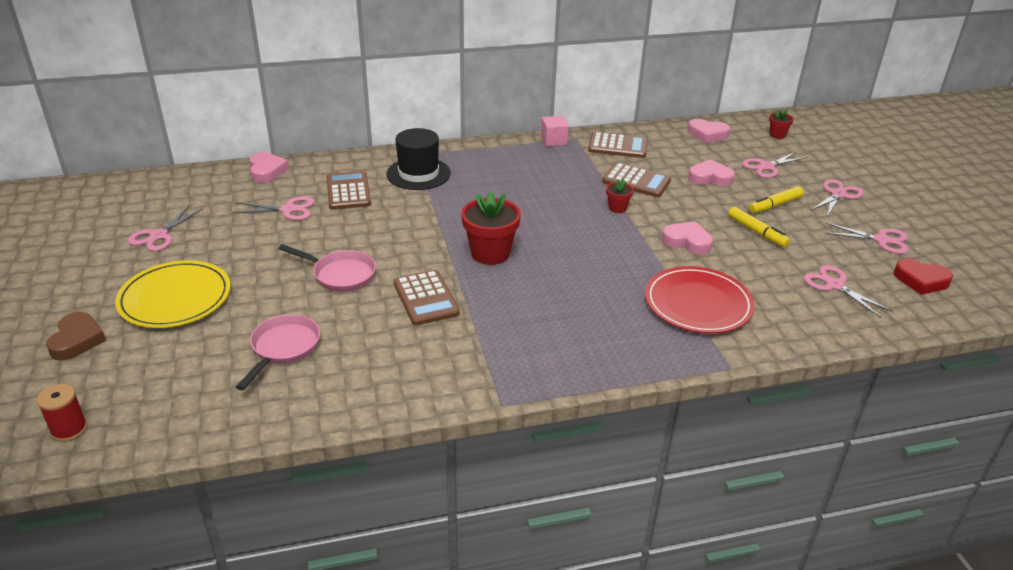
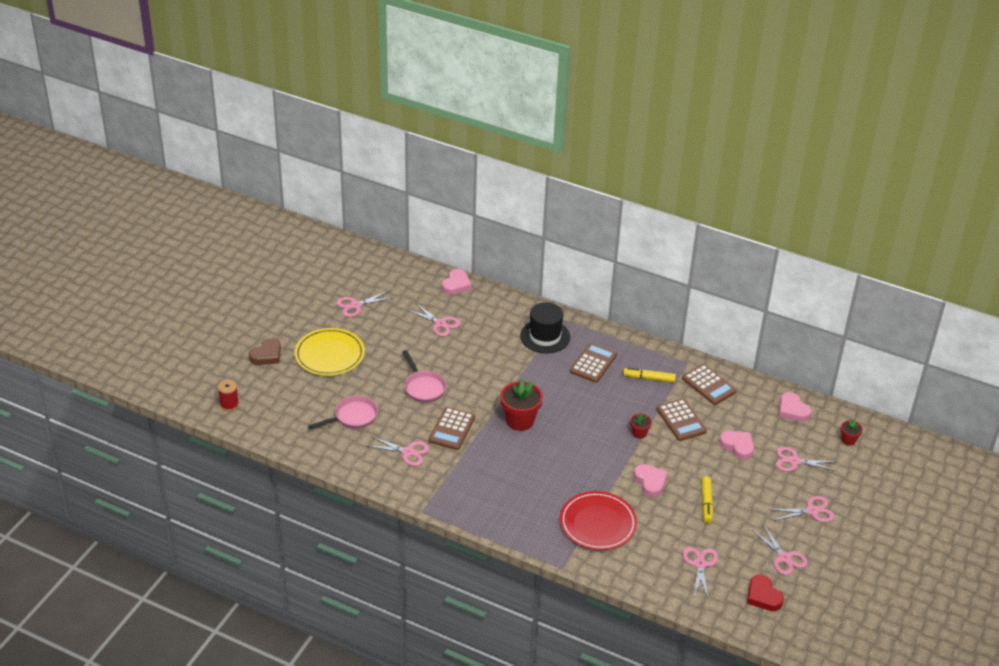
camera: 40 degrees right, 5 degrees up
(348, 191) = (487, 328): brown calculator -> brown calculator (593, 363)
(402, 349) = (408, 452): none -> pink scissors
(554, 141) = (668, 356): pink cube -> none
(775, 205) = (751, 492): yellow marker -> yellow marker (649, 378)

